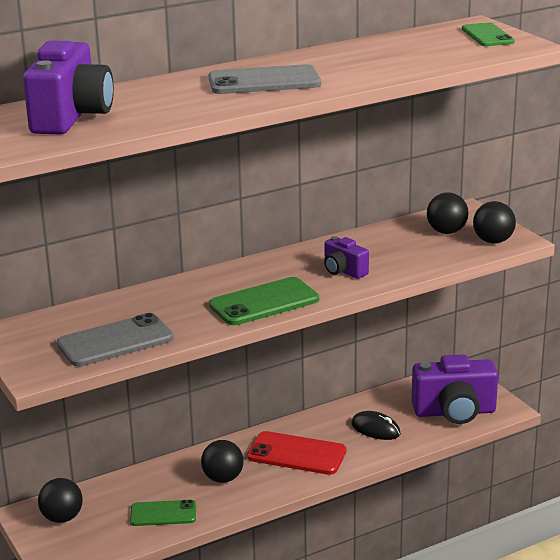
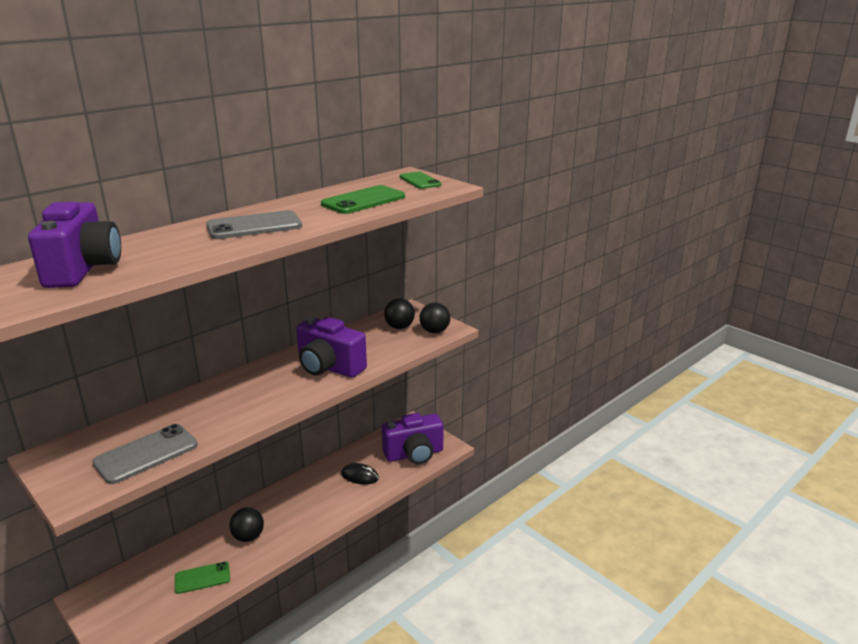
camera: 15 degrees left, 0 degrees up
(62, 518) = (115, 596): black ball -> none
(264, 302) = (270, 402): green phone -> green phone (363, 201)
(296, 454) = (303, 506): red phone -> none
(343, 271) = (329, 367): purple camera -> purple camera, size x1.92

